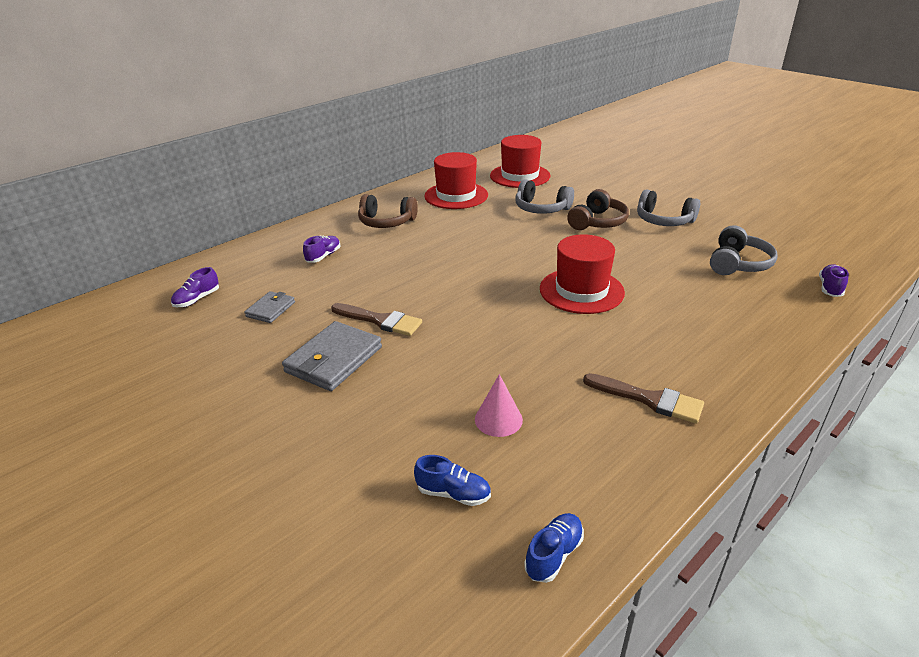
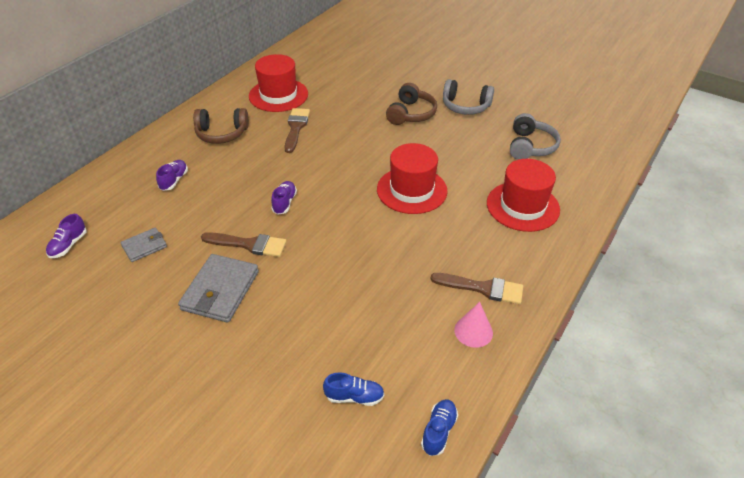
camera: 15 degrees left, 10 degrees up
(271, 309) = (144, 246): grey wallet -> grey wallet turned 45 degrees clockwise
(466, 224) = (296, 128): none -> brown brush
(498, 419) = (373, 325): pink cone -> pink cone (473, 331)
(520, 176) = (331, 66): red hat -> red hat (522, 206)
(541, 208) = (359, 103): grey headphones -> none
(830, 288) = (601, 163): purple shoe -> purple shoe (284, 203)

